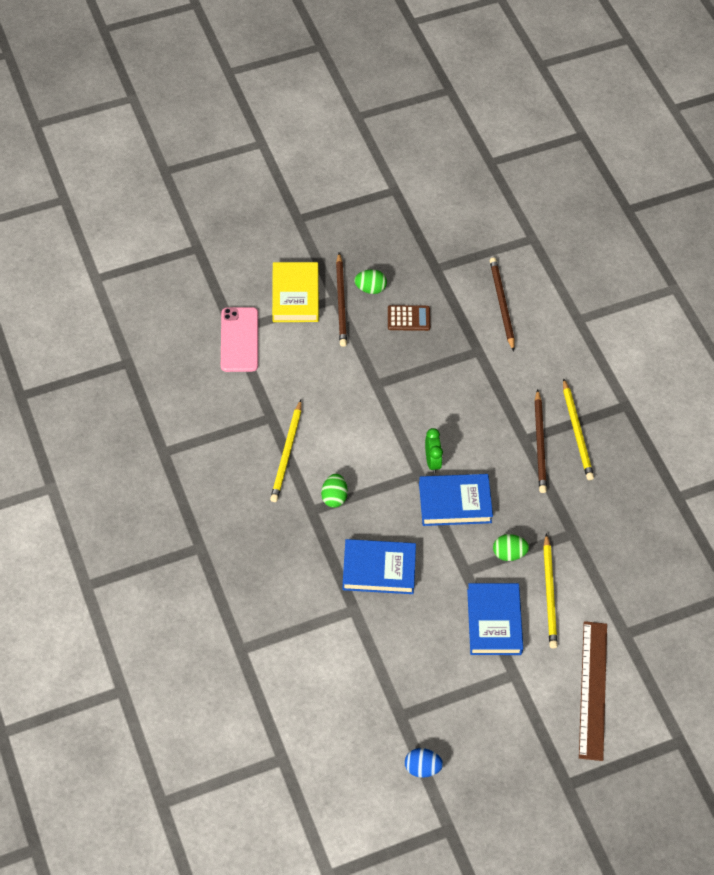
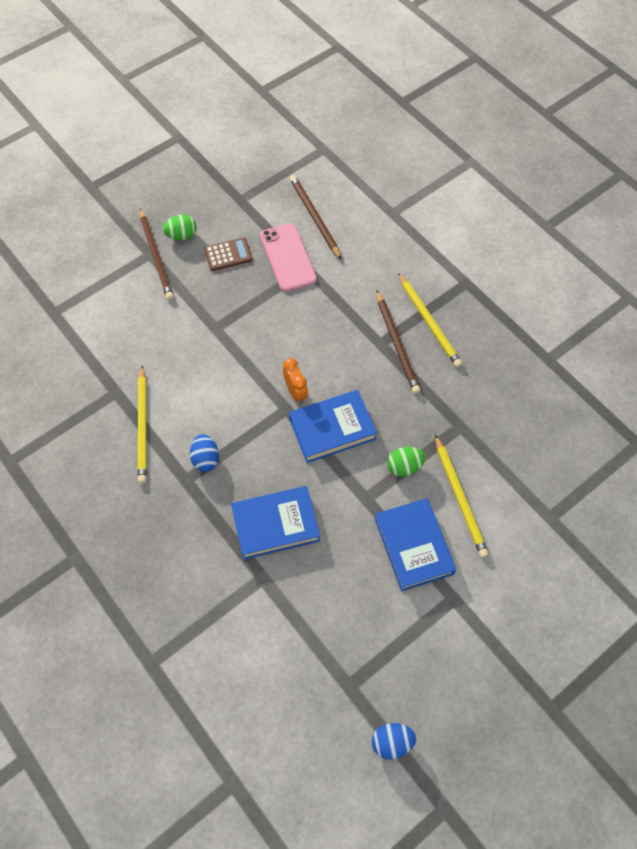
camera: 15 degrees left, 5 degrees up
(239, 340) = (62, 321): pink phone -> pink phone (287, 257)
(295, 296) = (108, 262): yellow book -> none
(334, 497) = (206, 459): green egg -> blue egg
(432, 461) = (296, 392): green clock -> orange clock
(593, 690) = (540, 590): brown ruler -> none

